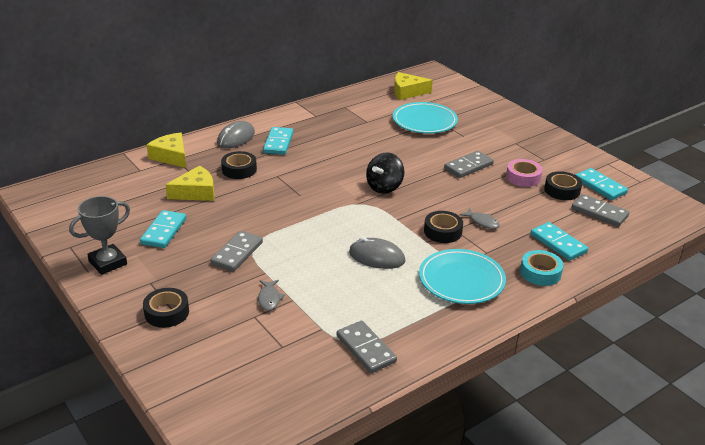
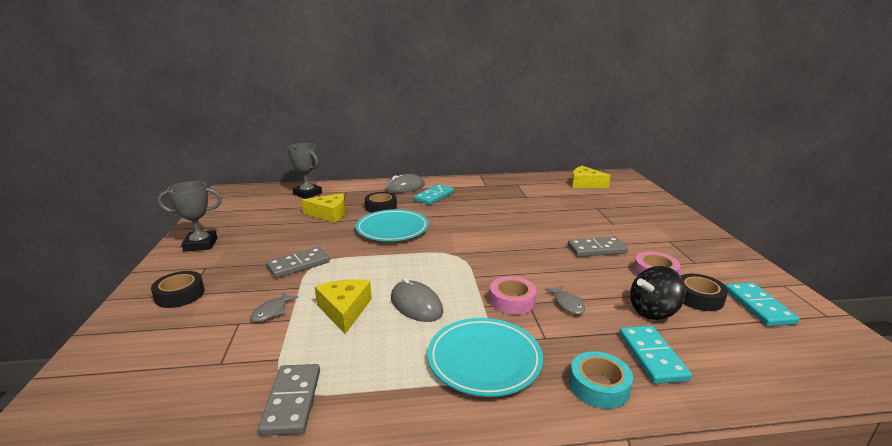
camera: 30 degrees right, 10 degrees down
(137, 173) = (307, 194): none -> grey trophy
(163, 231) = (269, 234): turquoise domino -> none
(171, 156) = (344, 189): yellow cheese -> yellow cheese (344, 310)
(384, 187) = (490, 247): black spinning top -> black spinning top (653, 311)
(424, 122) = (582, 206): turquoise plate -> turquoise plate (392, 229)
(442, 231) = (512, 301): black tape -> pink tape
(599, 212) = (740, 336): grey domino -> none

